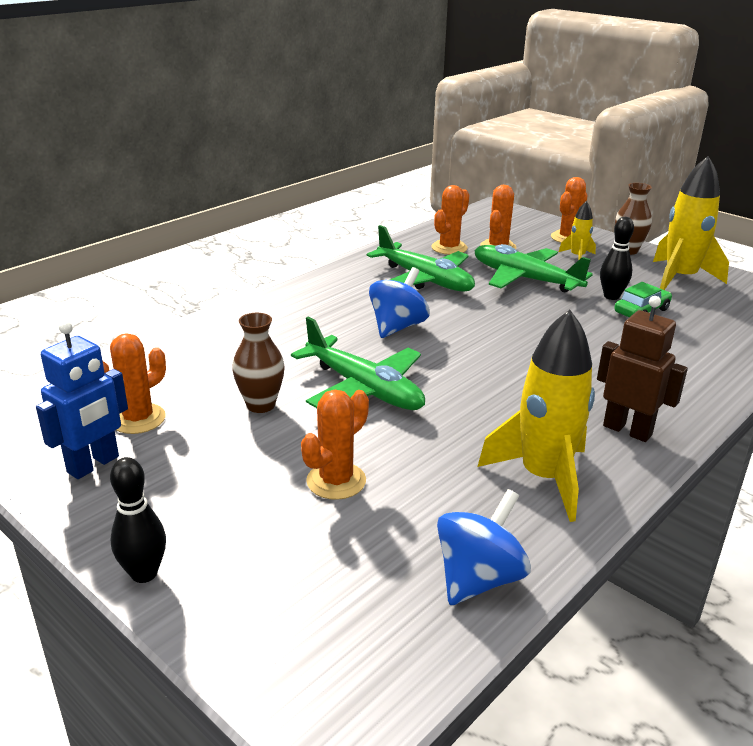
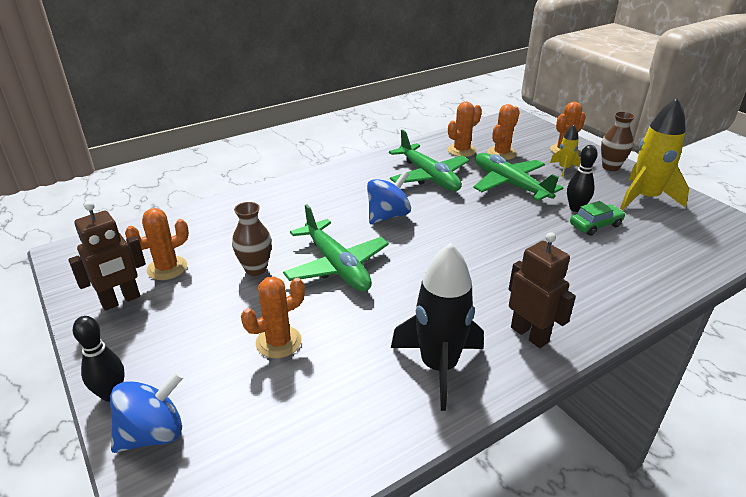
camera: 15 degrees right, 5 degrees up
(94, 465) = (121, 300): blue robot -> brown robot
(478, 578) = (344, 447): blue spinning top -> blue spinning top (153, 433)
(543, 477) = (438, 366): yellow rocket -> black rocket

